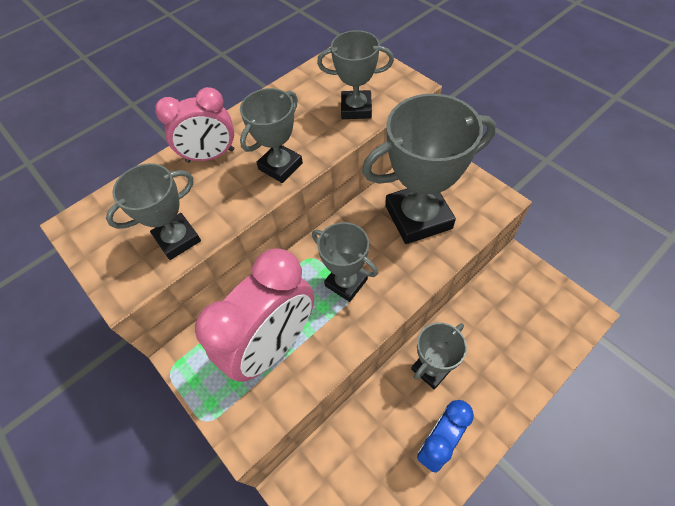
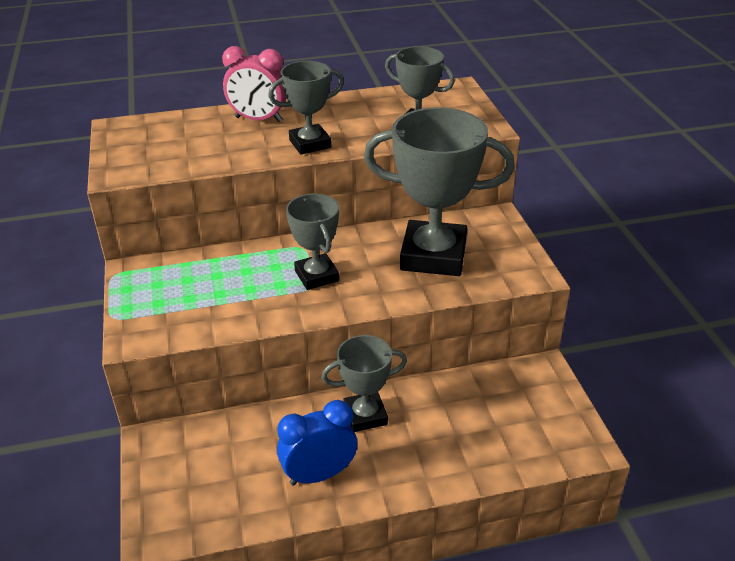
camera: 25 degrees right, 20 degrees down
(177, 239) = (183, 160): grey trophy -> none
(274, 345) = (212, 292): pink clock -> none

